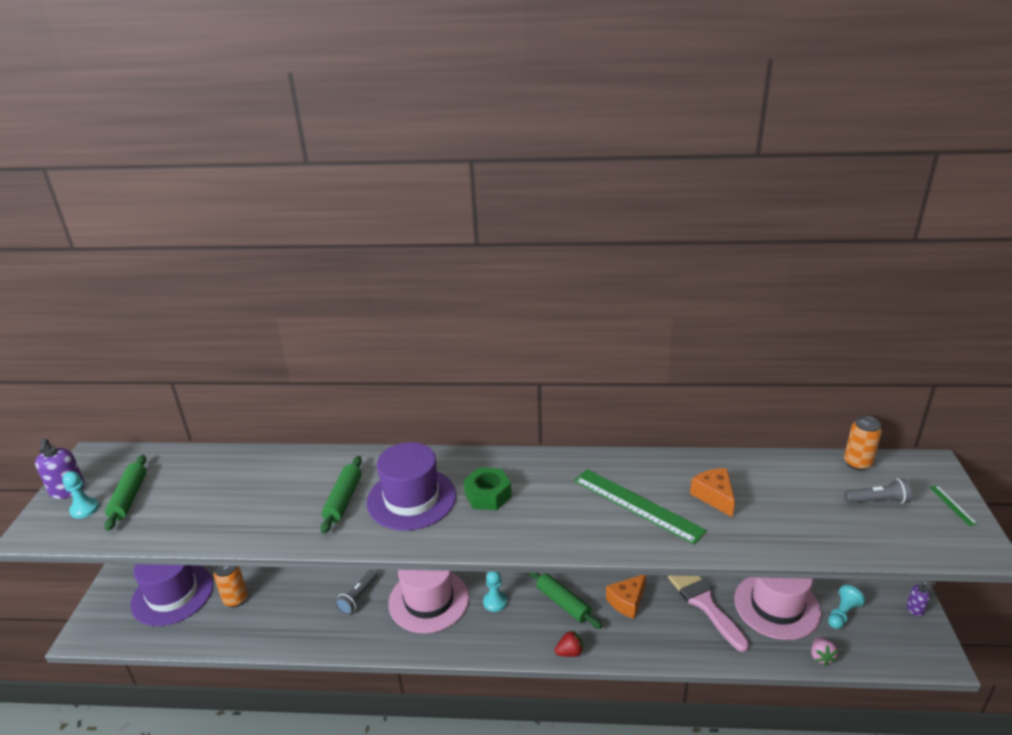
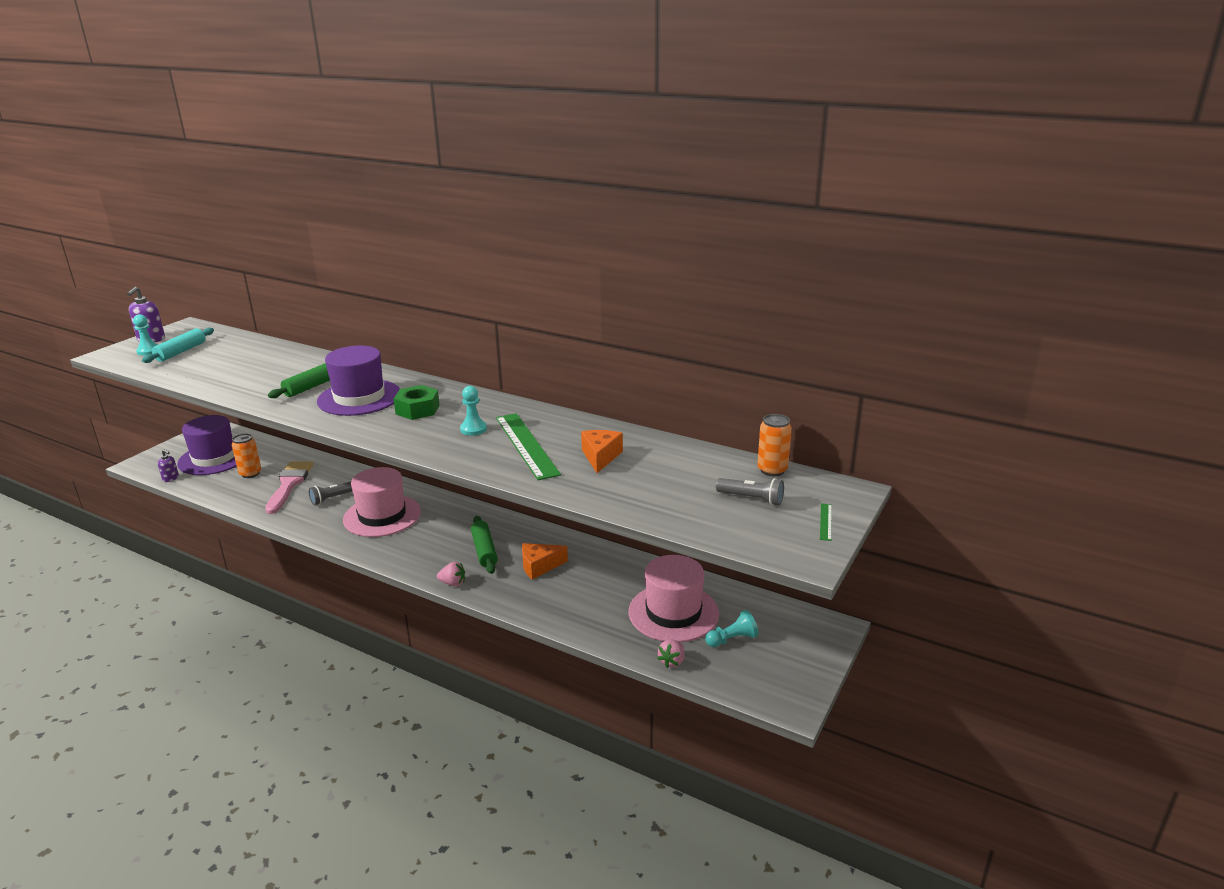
camera: 25 degrees right, 5 degrees down
(129, 498) = (181, 352): green rolling pin -> turquoise rolling pin
(495, 602) = (431, 533): turquoise pawn -> turquoise pawn (473, 429)
(569, 652) = (453, 583): red strawberry -> pink strawberry
(704, 604) = (606, 589): pink brush -> pink brush (289, 484)
(915, 609) = (814, 660): purple soap dispenser -> purple soap dispenser (171, 478)

